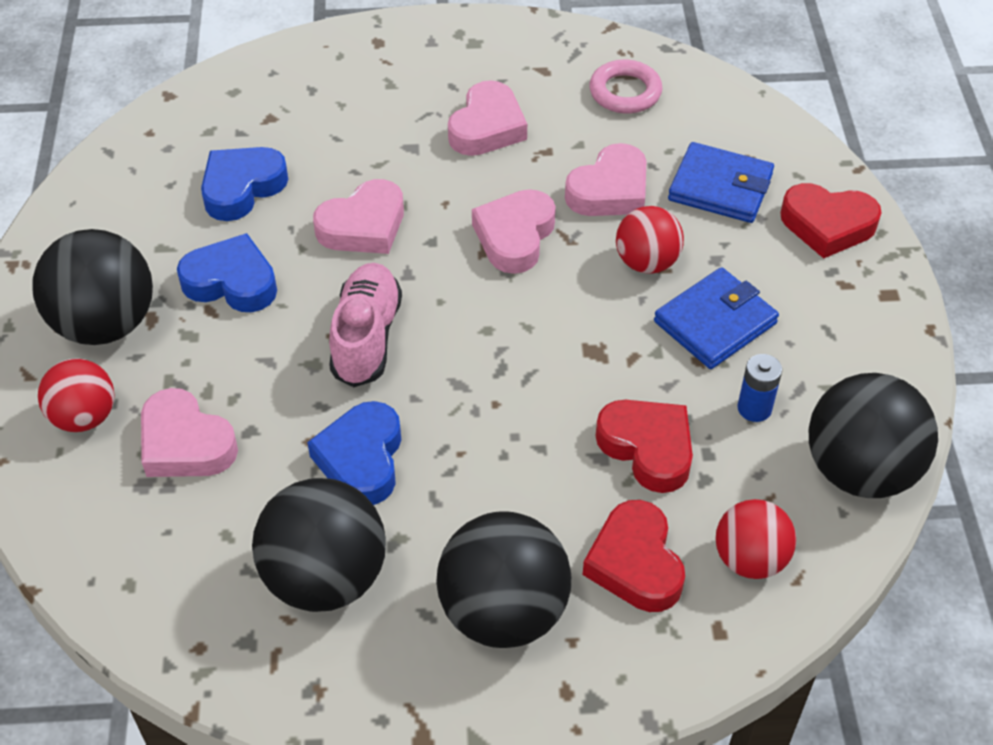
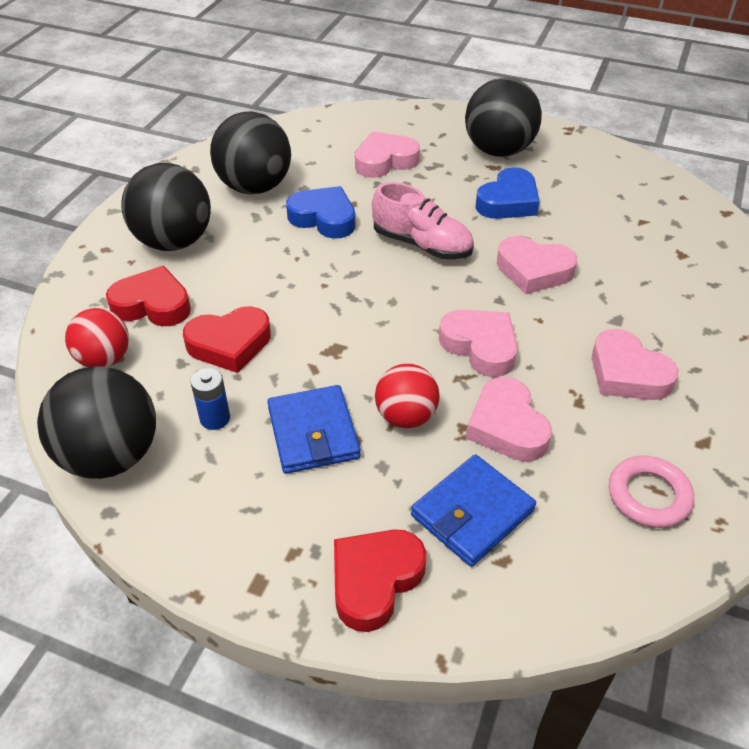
camera: 115 degrees right, 5 degrees down
(84, 417) = (429, 133): red ball -> none
(242, 188) = (603, 224): blue heart -> none
(363, 226) = (533, 270): pink heart -> pink heart turned 60 degrees counterclockwise

